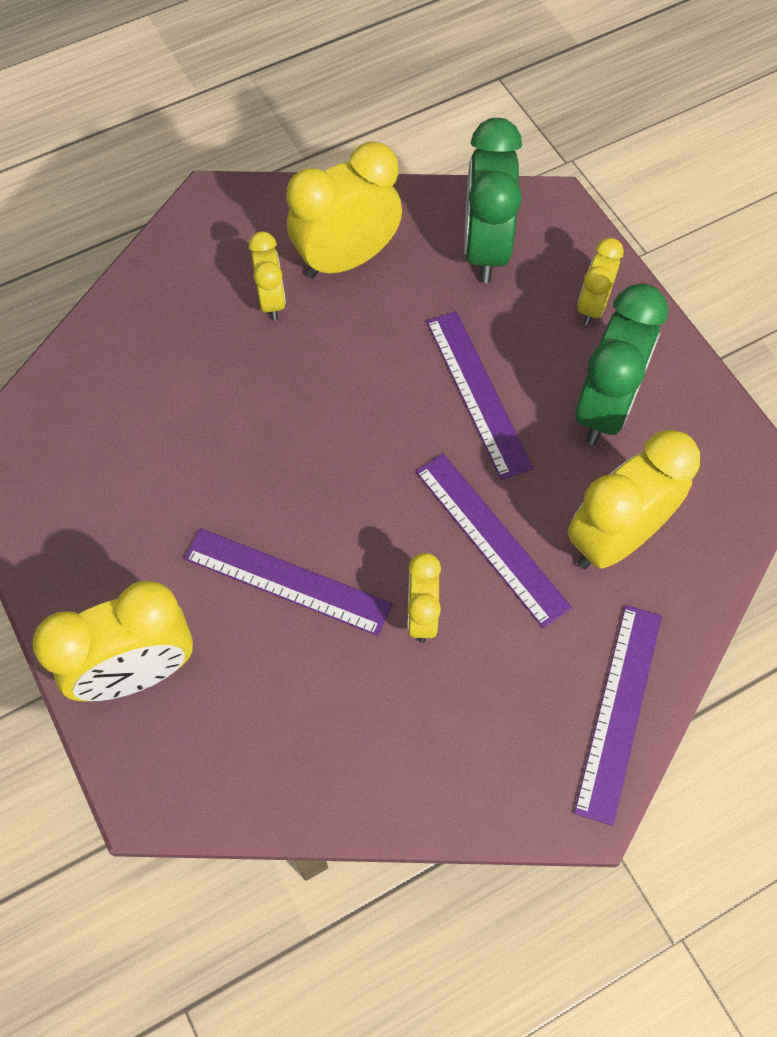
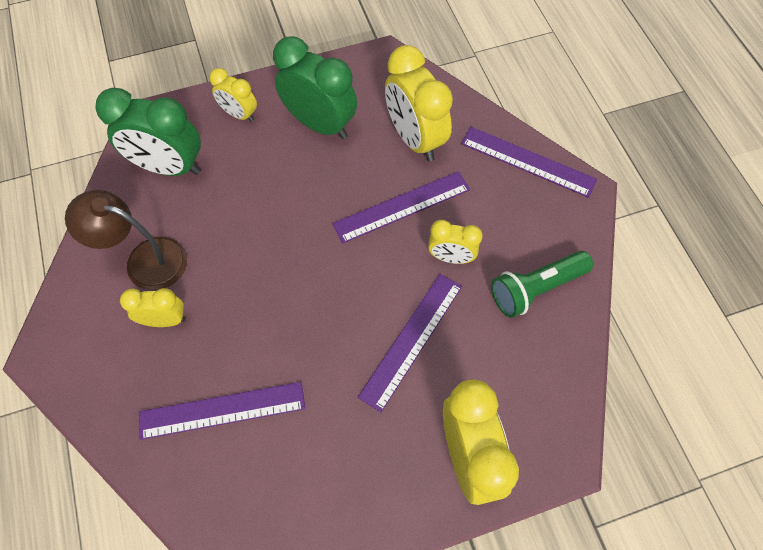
camera: 80 degrees left, 0 degrees up
(346, 259) = (144, 260): yellow clock -> brown lamp
(393, 741) = (536, 289): none -> green flashlight
(477, 393) = (289, 194): purple ruler -> purple ruler (222, 410)

